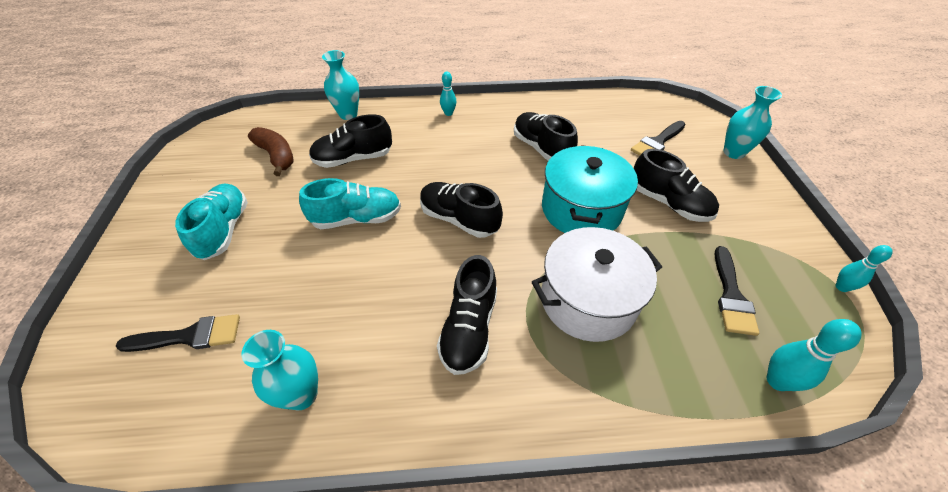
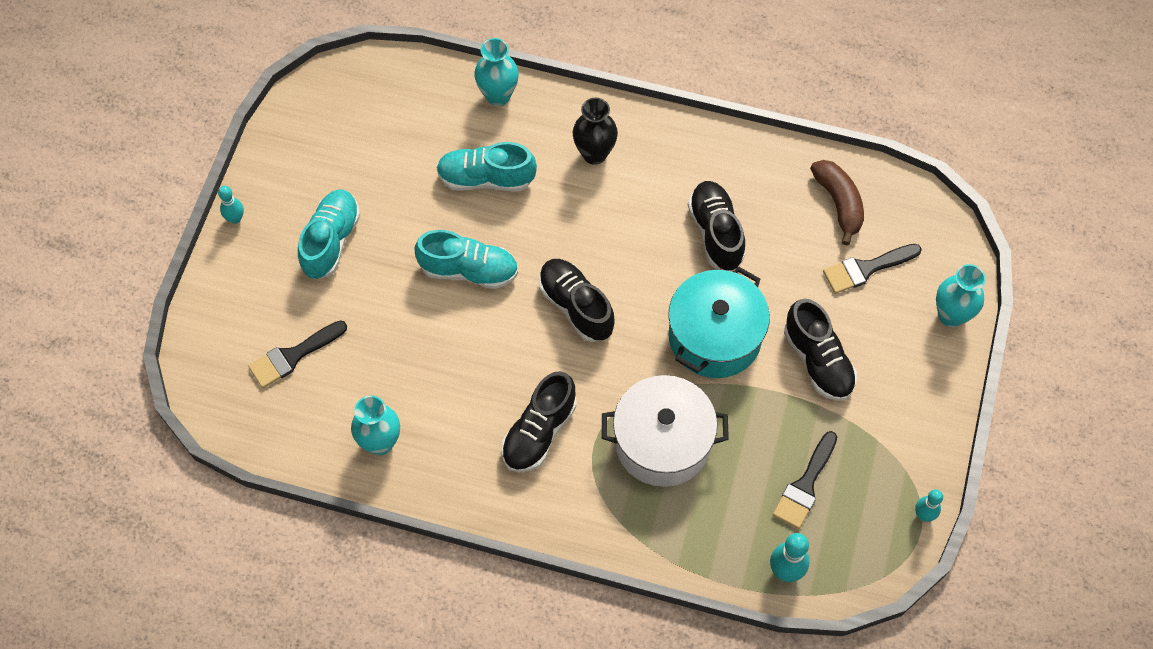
camera: 20 degrees right, 15 degrees up
(190, 336) = (293, 356): black brush -> black brush turned 135 degrees clockwise
(276, 156) = (398, 145): brown banana -> brown banana (838, 203)
(353, 159) = (486, 178): black shoe -> turquoise shoe
(431, 128) = (594, 154): none -> black vase
(448, 113) = (626, 133): turquoise bowling pin -> turquoise bowling pin (235, 218)

